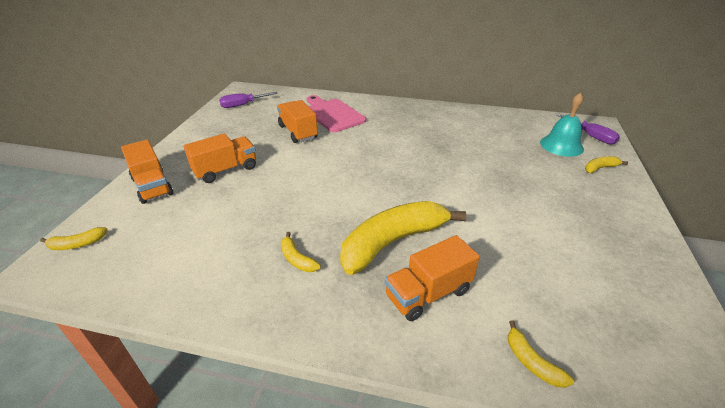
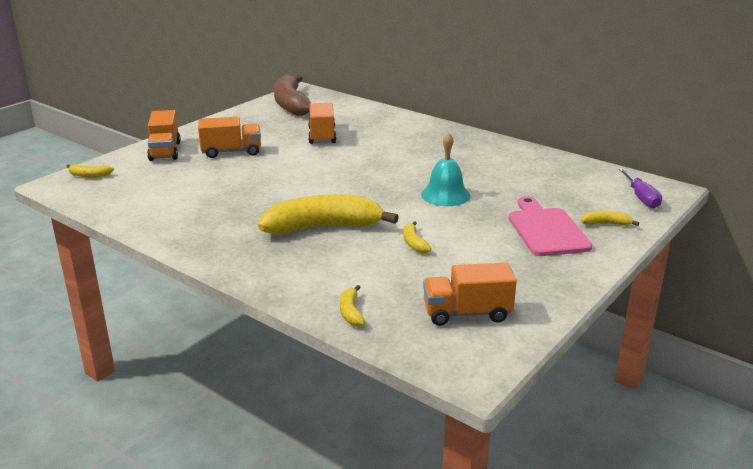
camera: 25 degrees right, 10 degrees down
(242, 105) = (291, 104): purple screwdriver -> brown banana
(297, 259) = (236, 219): yellow banana -> yellow banana (414, 243)
(332, 114) = (372, 127): pink cutting board -> pink cutting board (546, 230)
(428, 293) = (316, 261): orange truck -> orange truck (467, 313)
(561, 145) = (591, 198): turquoise bell -> turquoise bell (445, 195)

